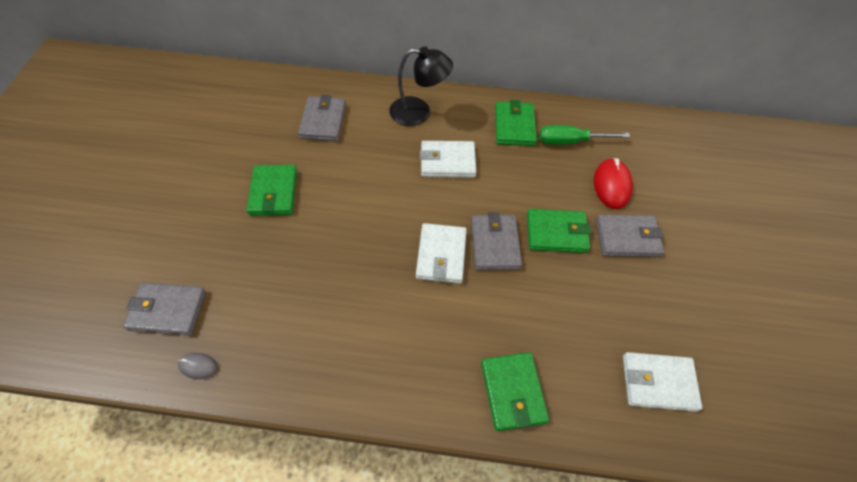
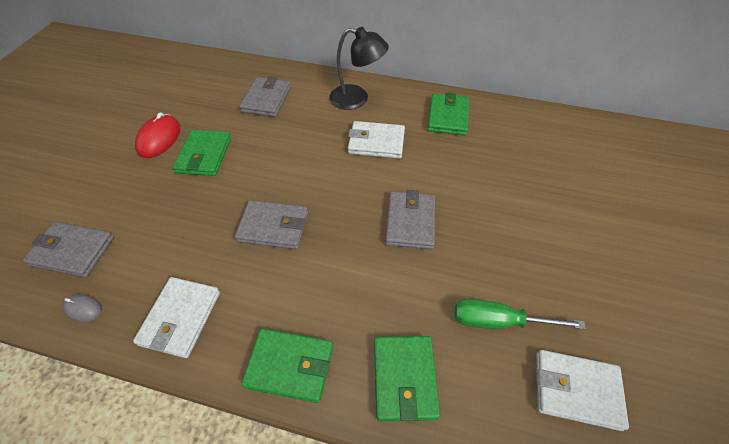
camera: 10 degrees right, 5 degrees down
(441, 255) = (353, 227): white wallet -> white wallet (181, 318)
(556, 233) = (477, 217): green wallet -> green wallet (290, 366)
(570, 141) = (502, 134): green screwdriver -> green screwdriver (498, 321)
(611, 185) = (541, 178): red mouse -> red mouse (159, 139)
(627, 238) = (553, 230): grey wallet -> grey wallet (273, 227)

